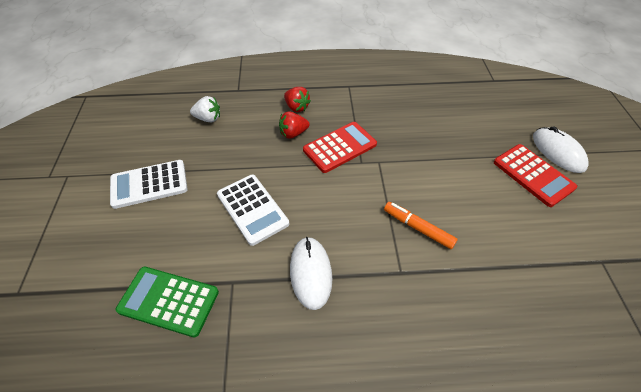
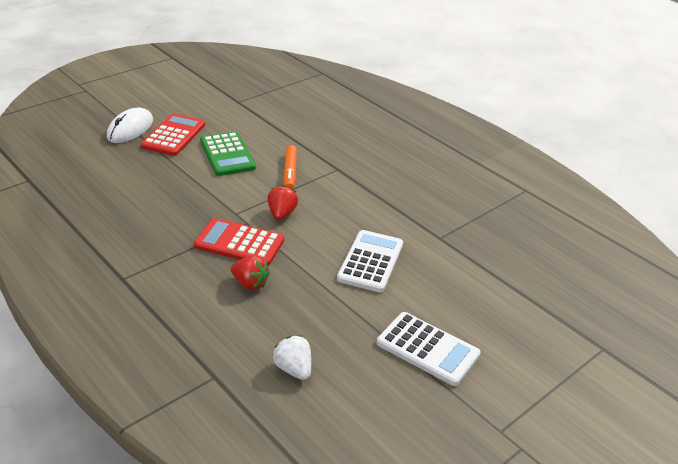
camera: 130 degrees left, 15 degrees down
(169, 301) = (491, 259): green calculator -> green calculator (227, 154)
(296, 107) = (203, 302): red strawberry -> red strawberry (281, 214)
(311, 273) = (386, 205): white mouse -> none

